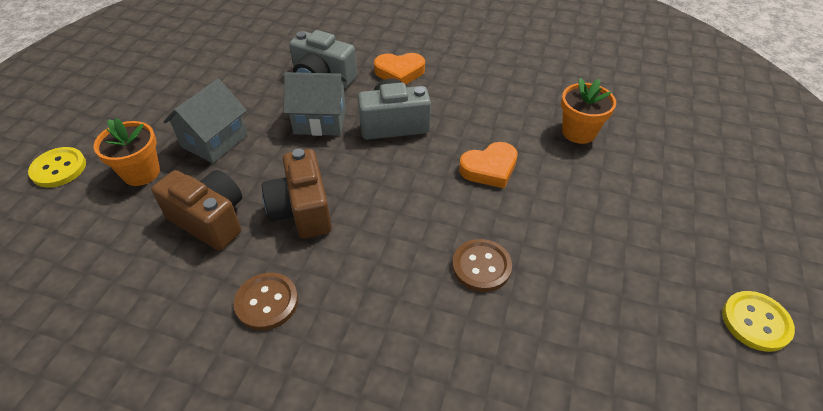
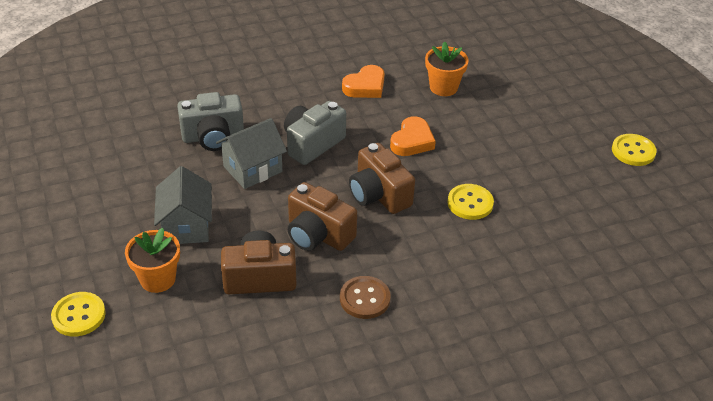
camera: 40 degrees left, 5 degrees down
(399, 72) = (270, 102): orange heart -> orange heart (365, 86)
(399, 204) = (379, 194): none -> brown camera
(481, 266) = (470, 203): brown button -> yellow button

